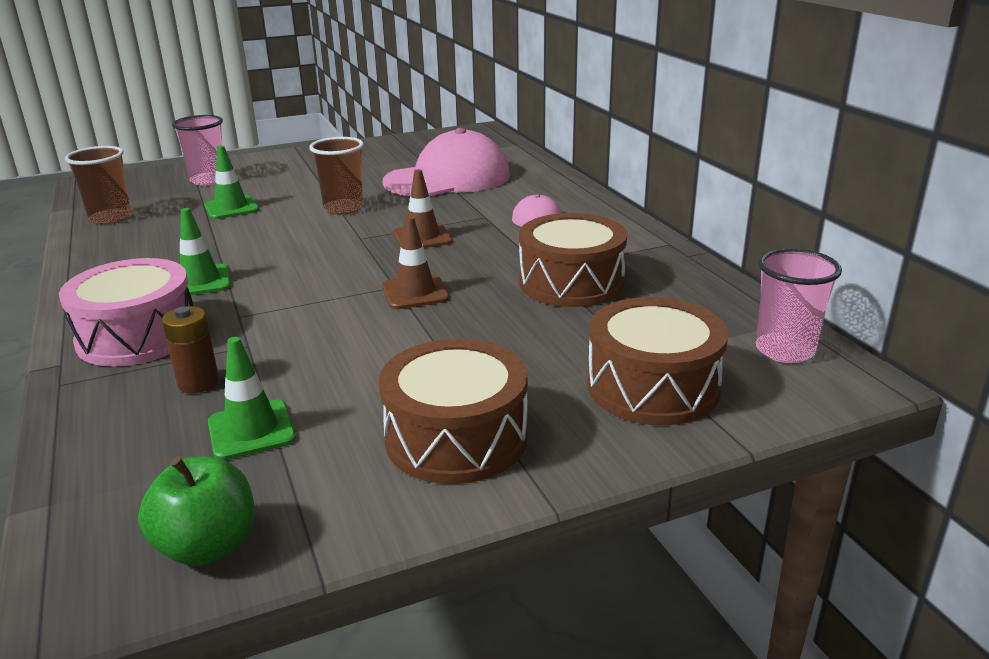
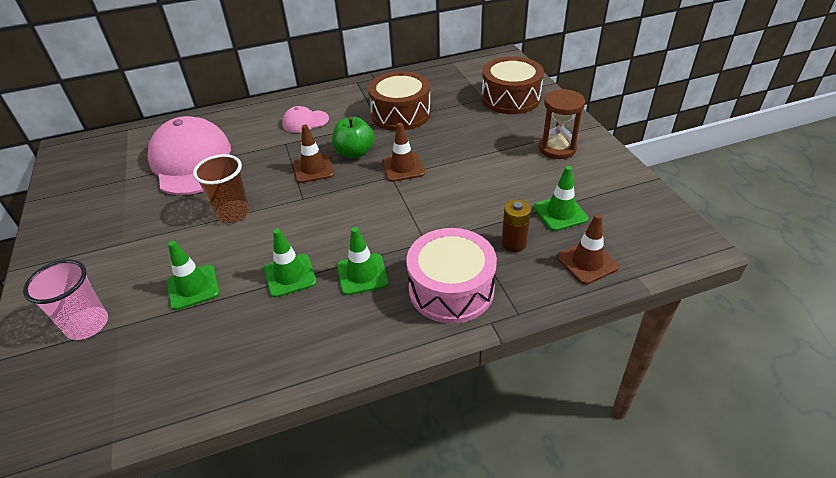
camera: 85 degrees left, 15 degrees up
(110, 218) = (173, 386): brown cup -> none
(116, 450) = (587, 262): none -> brown traffic cone
(208, 546) = (650, 212): green apple -> green apple (355, 153)
(222, 246) = (290, 275): none -> green traffic cone
(456, 438) = (557, 148): brown drum -> brown hourglass
(784, 350) = (479, 66): pink cup -> none

